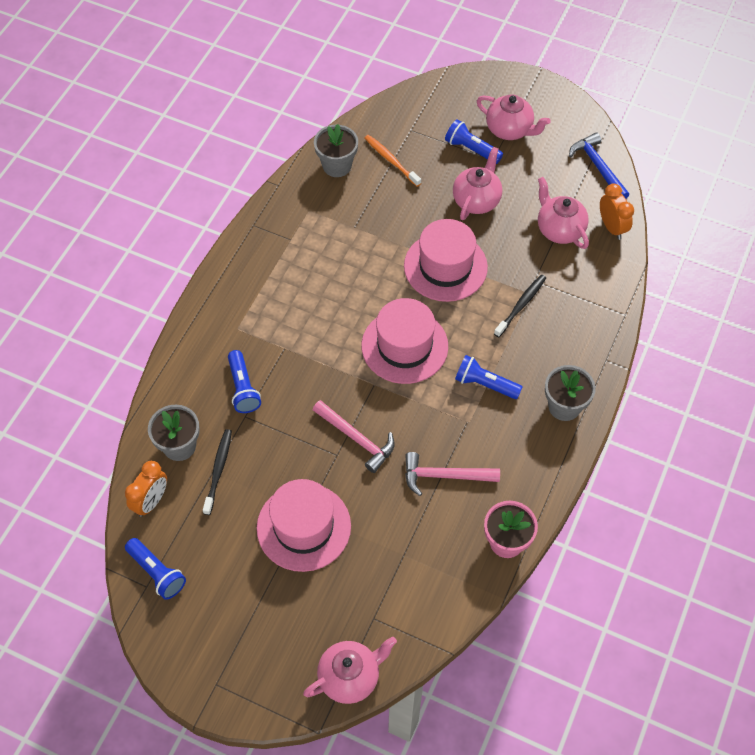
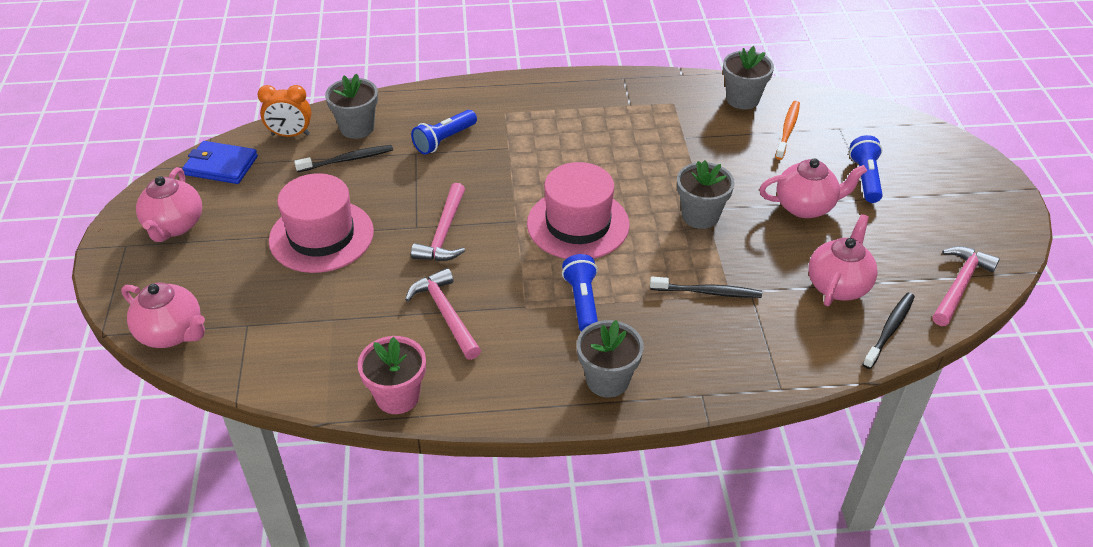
camera: 60 degrees right, 15 degrees down
(157, 573) = (221, 166): blue flashlight -> blue wallet
(445, 266) = (700, 216): pink hat -> grey flower pot
(509, 130) = (924, 196): pink teapot -> pink teapot (174, 226)
(598, 167) = (960, 285): blue hammer -> pink hammer
(612, 227) = (889, 329): orange clock -> black toothbrush

